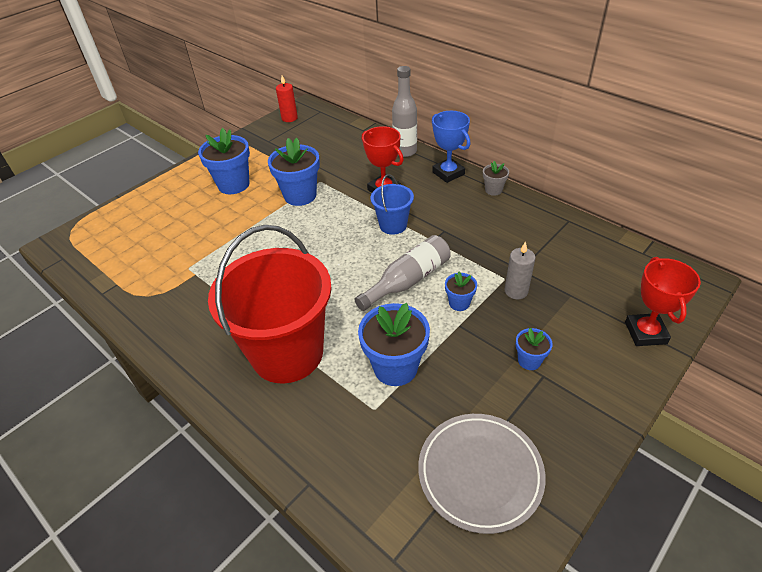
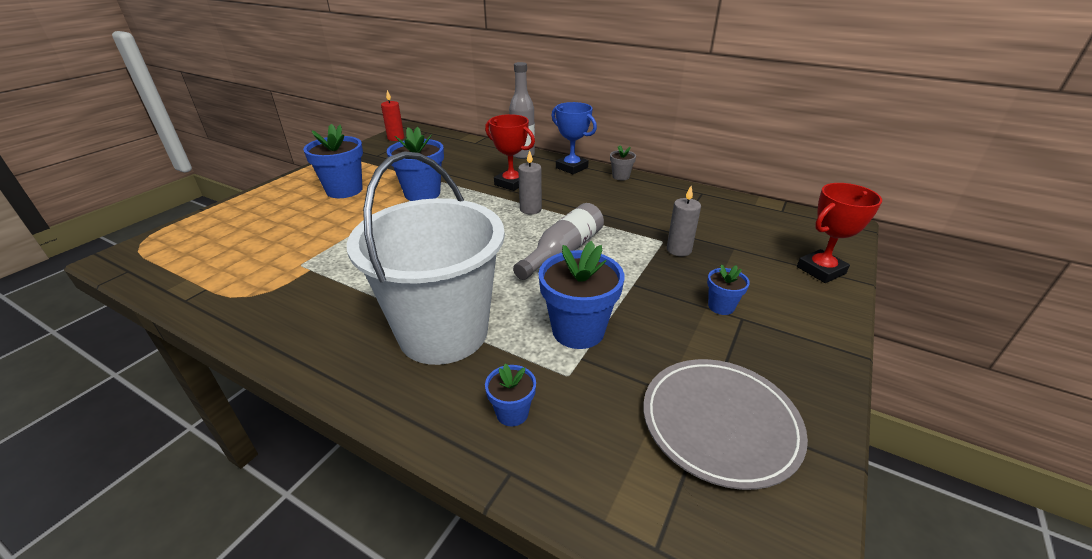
camera: 15 degrees left, 10 degrees down
(287, 353) = (443, 332): red bucket -> white bucket
(393, 225) = (530, 209): blue bucket -> grey candle
(459, 303) = (625, 265): blue flower pot -> blue flower pot (512, 413)
(645, 333) = (821, 270): red trophy -> red trophy turned 75 degrees clockwise

